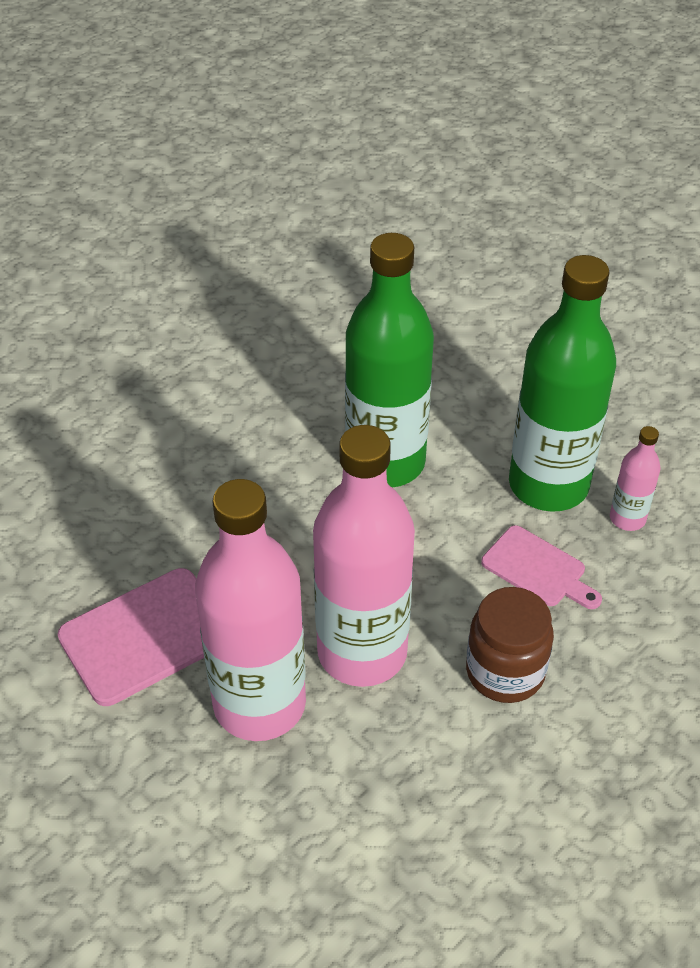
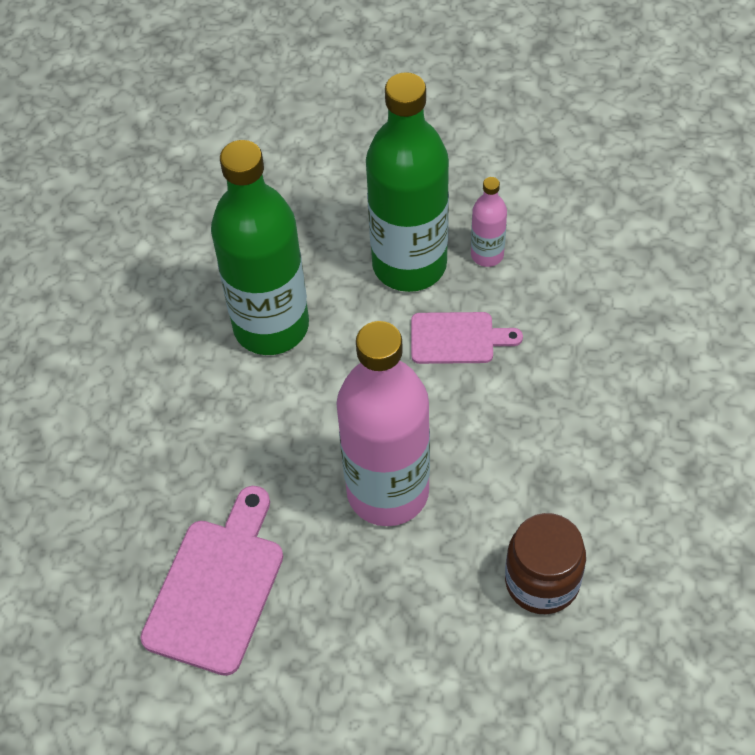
camera: 35 degrees left, 10 degrees up
(259, 704) = (349, 585): pink bottle -> none
(505, 672) = (500, 434): brown jar -> brown jar (542, 581)

